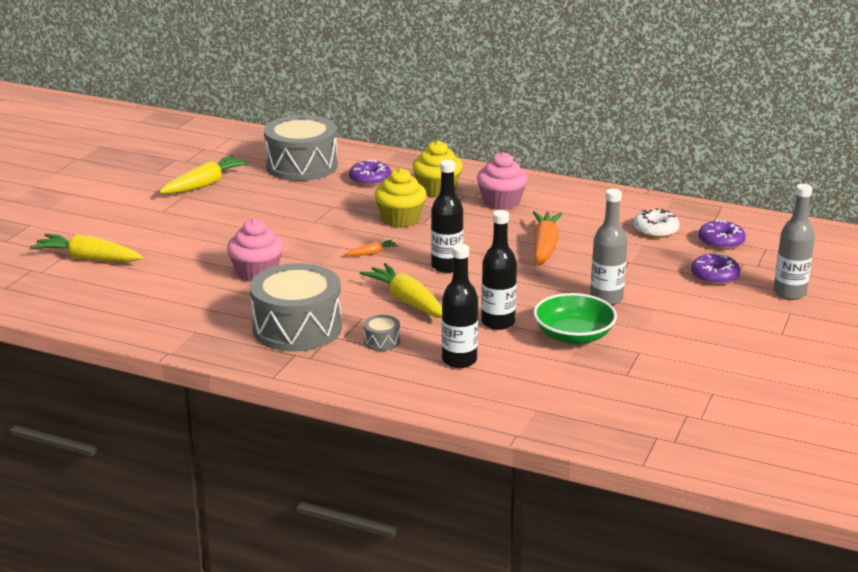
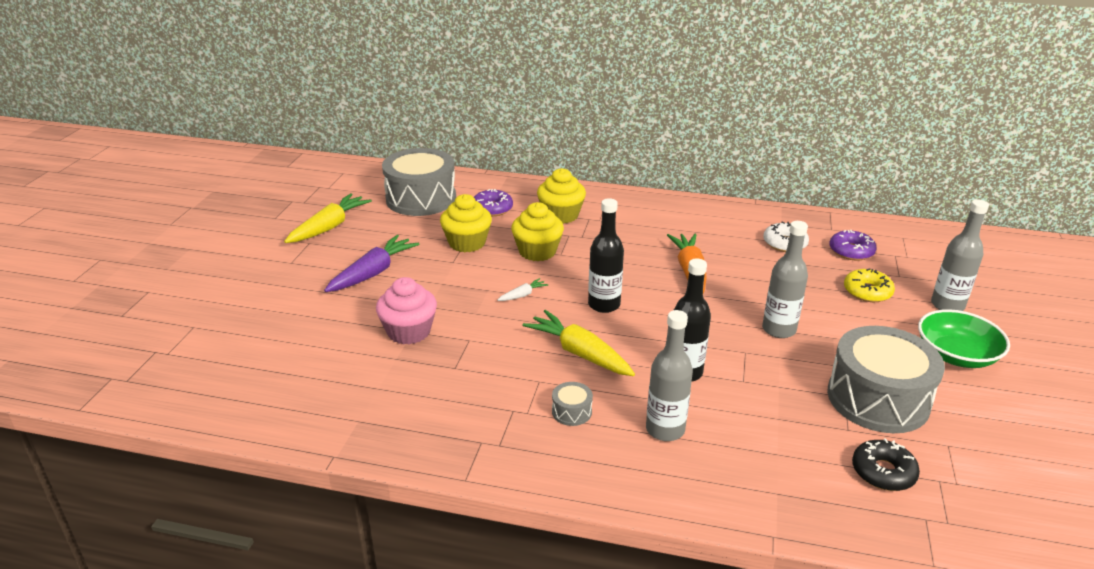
camera: 10 degrees left, 5 degrees up
(88, 258) = (219, 330): yellow carrot -> none
(237, 225) = (373, 273): none -> purple carrot
(297, 328) = (473, 403): grey drum -> grey drum (878, 399)
(334, 207) = (467, 243): none -> yellow cupcake
(372, 253) = (522, 295): orange carrot -> white carrot
(459, 360) = (665, 429): black bottle -> grey bottle
(501, 202) = (627, 224): pink cupcake -> none
(573, 336) = (769, 382): green bowl -> green bowl (956, 355)
(639, 405) = (883, 472): none -> black donut
(715, 276) = (867, 292): purple donut -> yellow donut

